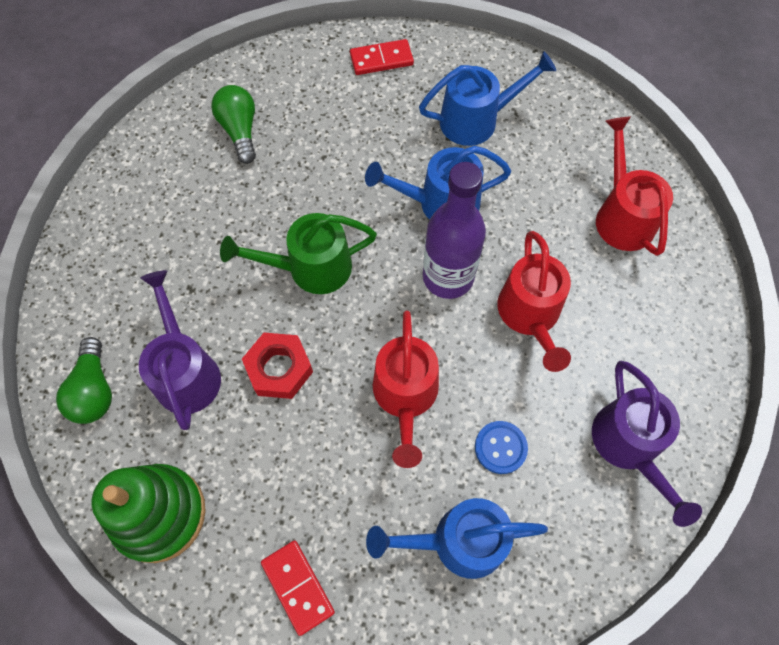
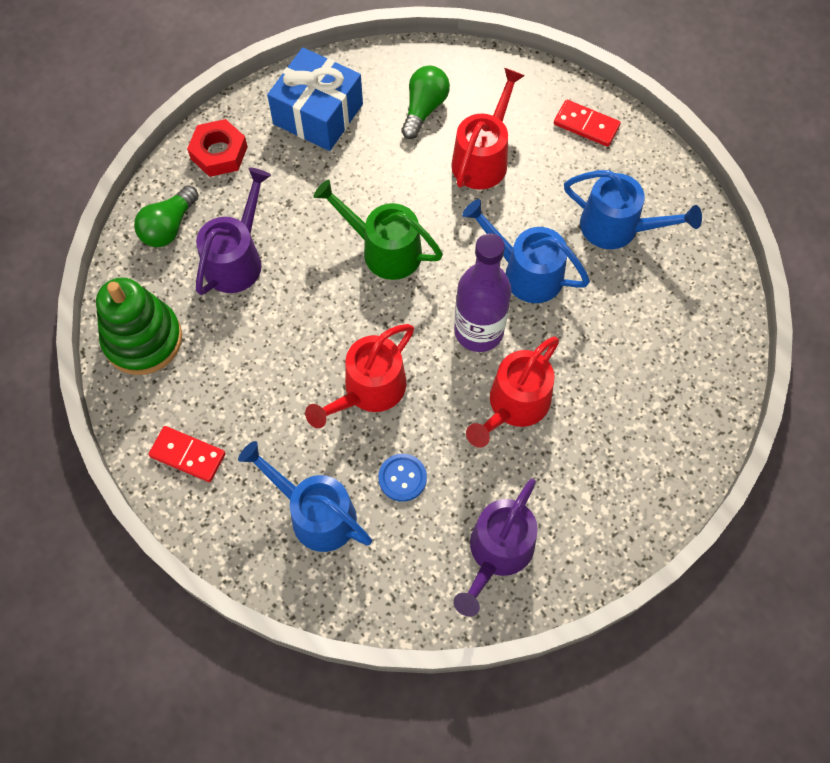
camera: 40 degrees right, 0 degrees up
(150, 195) = (318, 114): none -> blue gift
(279, 369) = (299, 304): red nut -> red nut (219, 153)
(298, 587) = (188, 455): red domino -> red domino turned 75 degrees counterclockwise
(621, 215) = (664, 387): red watering can -> red watering can (483, 158)

